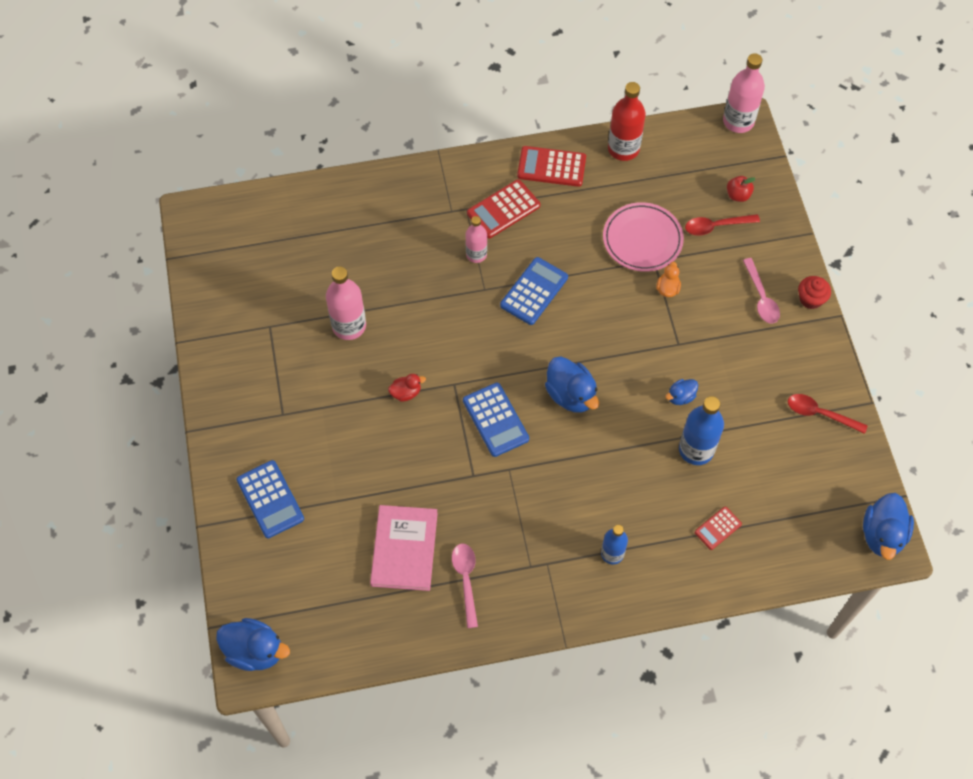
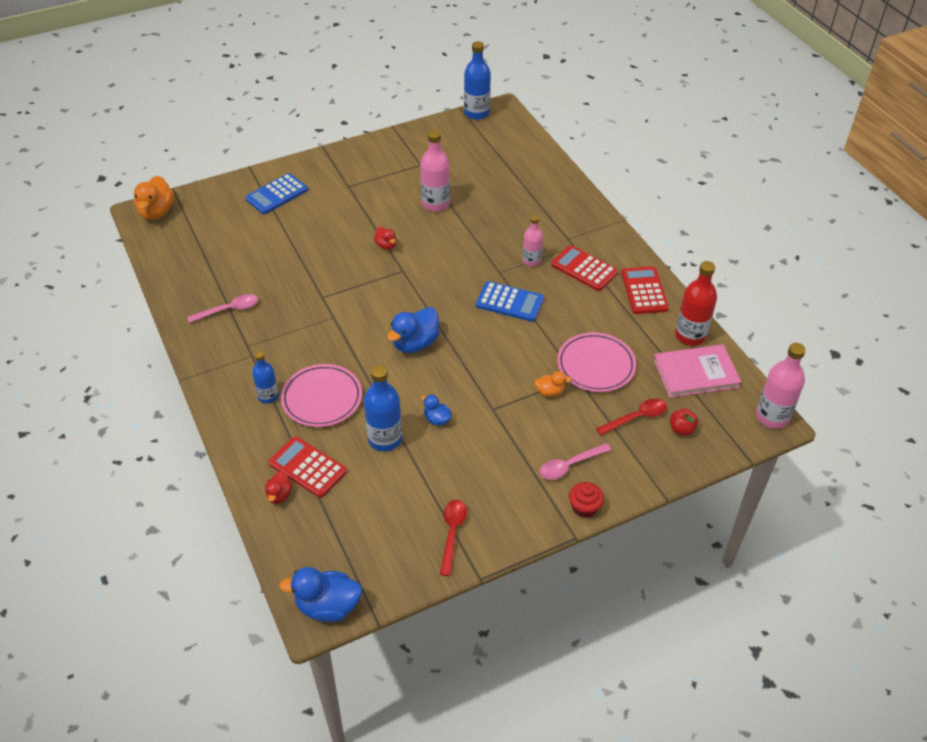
camera: 75 degrees right, 15 degrees down
(189, 242) = (476, 113): none -> blue bottle
(255, 651) = (157, 212): blue duck -> orange duck
(404, 549) = (249, 270): pink book -> pink book (695, 373)
(495, 420) = (377, 301): blue calculator -> none
(628, 500) = (322, 398): none -> pink plate
(716, 226) = (636, 417): red spoon -> red spoon turned 90 degrees clockwise
(718, 528) = (307, 467): red calculator -> red calculator, size x1.71
(747, 560) = (279, 495): none -> red duck

